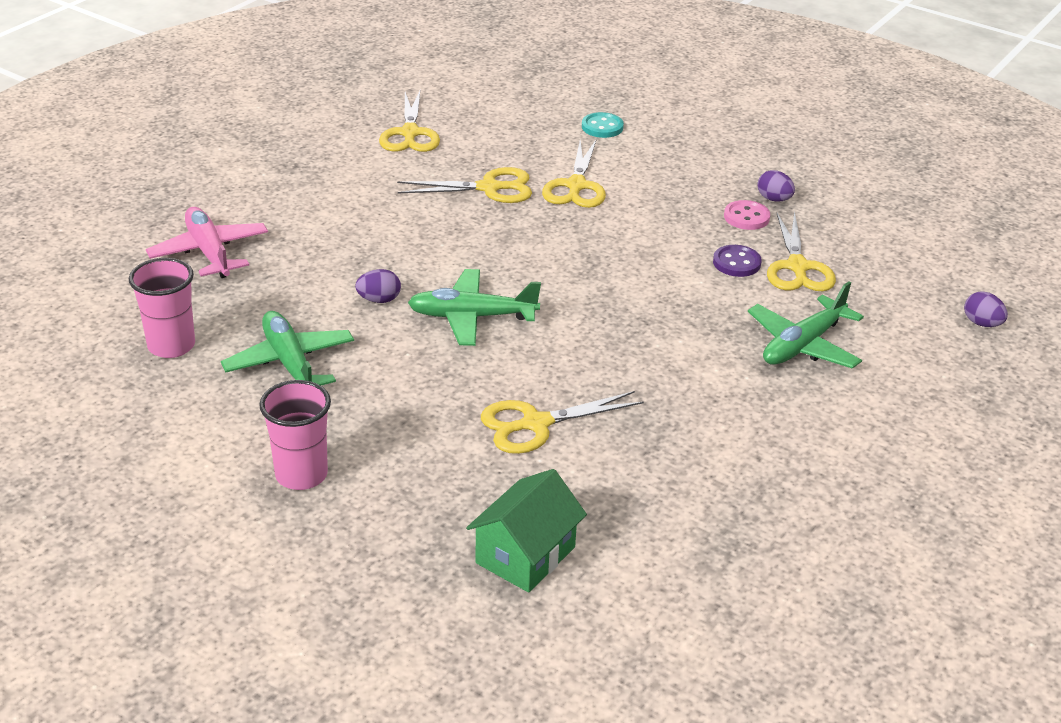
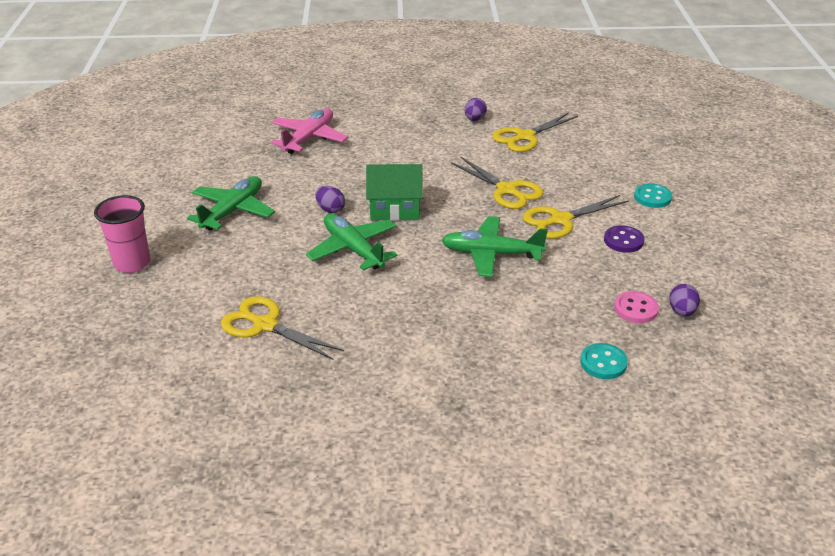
camera: 55 degrees right, 0 degrees up
(171, 346) = (209, 169): pink cup -> none
(525, 555) = (124, 381): green house -> green house (395, 209)
(736, 263) = (566, 330): purple button -> purple button (623, 241)
(797, 267) = (603, 363): yellow scissors -> turquoise button
(803, 345) = (500, 409): green plane -> green plane (491, 254)
(982, 323) = (666, 506): purple egg -> purple egg (475, 119)

